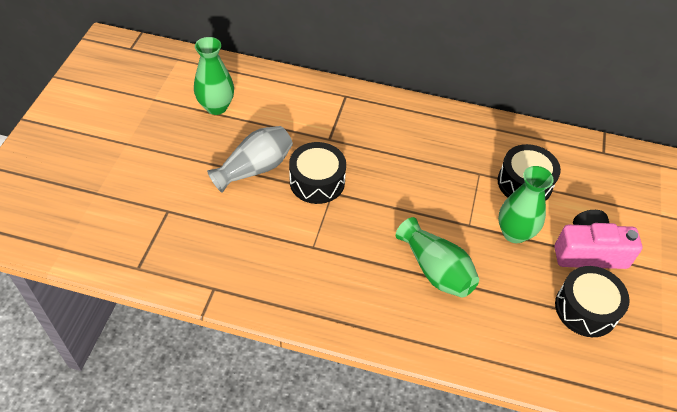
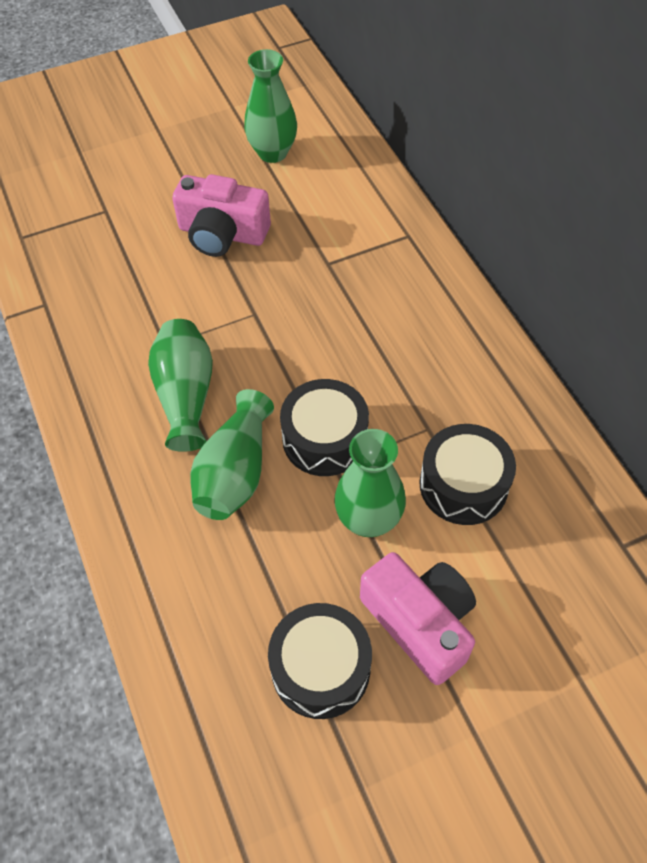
camera: 55 degrees right, 5 degrees up
(254, 168) = (222, 234): grey vase -> pink camera
(317, 181) = (256, 292): black drum -> black drum (325, 439)
(360, 260) = (186, 395): none -> green vase

